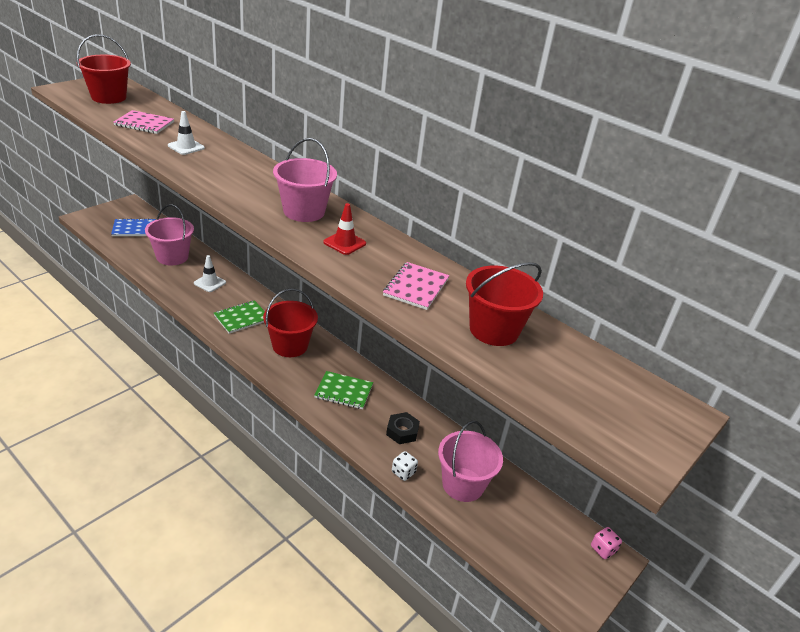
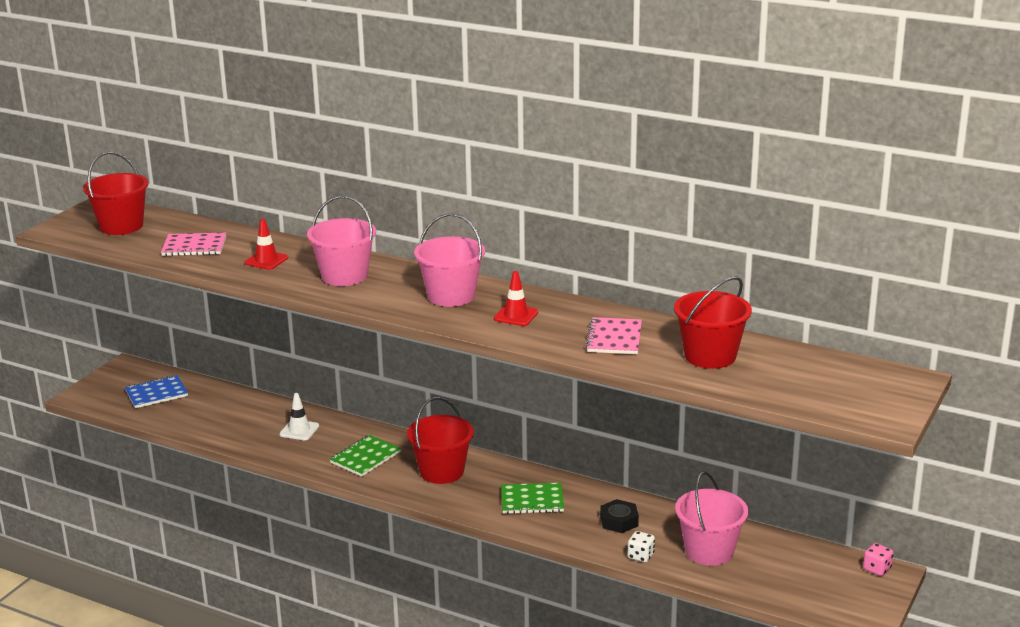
camera: 10 degrees left, 10 degrees down
(172, 257) = (230, 413): pink bucket -> pink bucket (344, 276)
(186, 147) = (266, 260): white traffic cone -> red traffic cone

